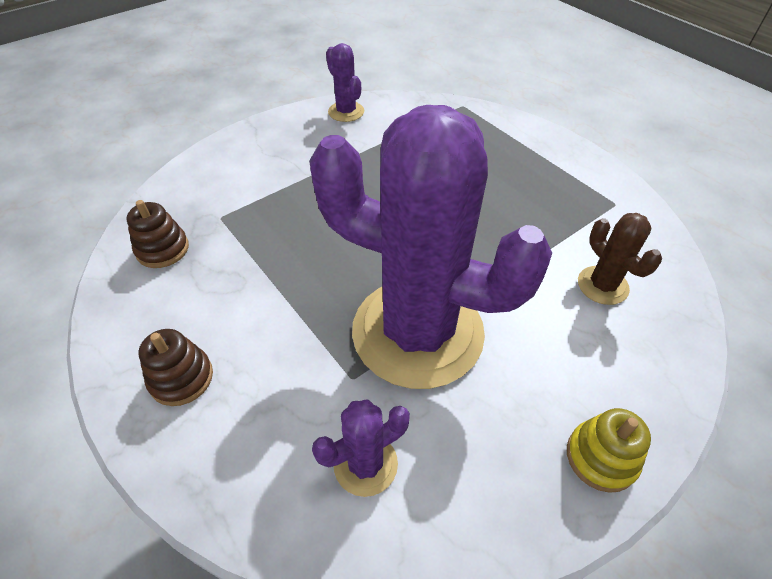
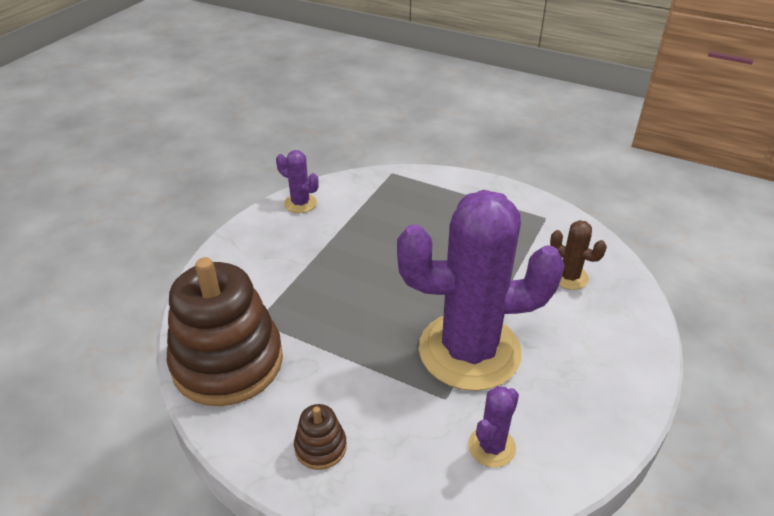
camera: 25 degrees left, 10 degrees down
(162, 249) = (227, 362): brown stacking toy -> brown stacking toy, size x2.38
(601, 457) = (628, 383): yellow stacking toy -> none

